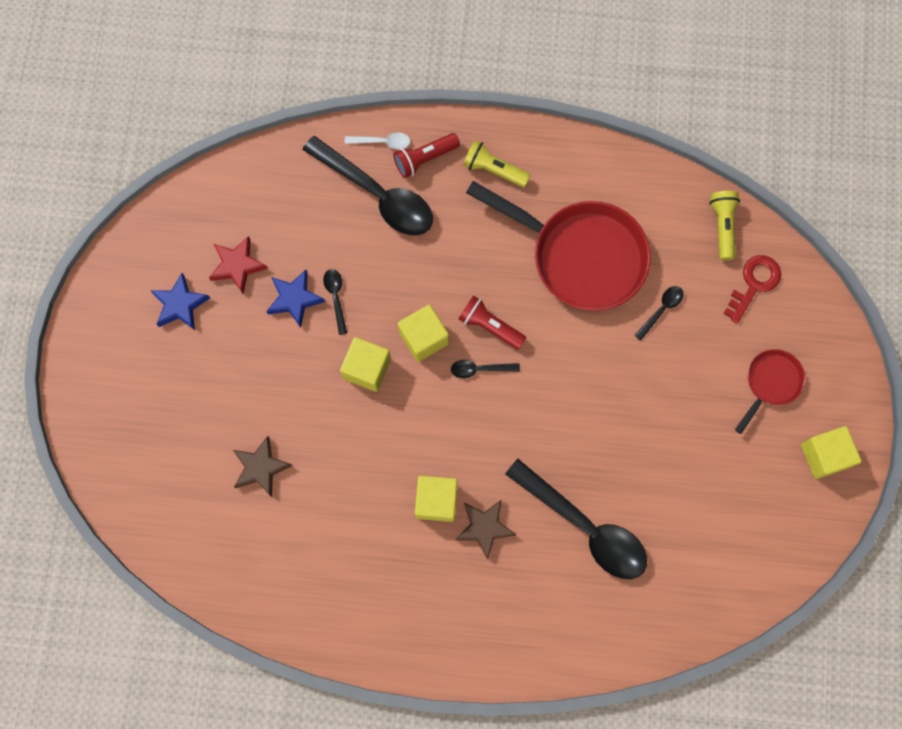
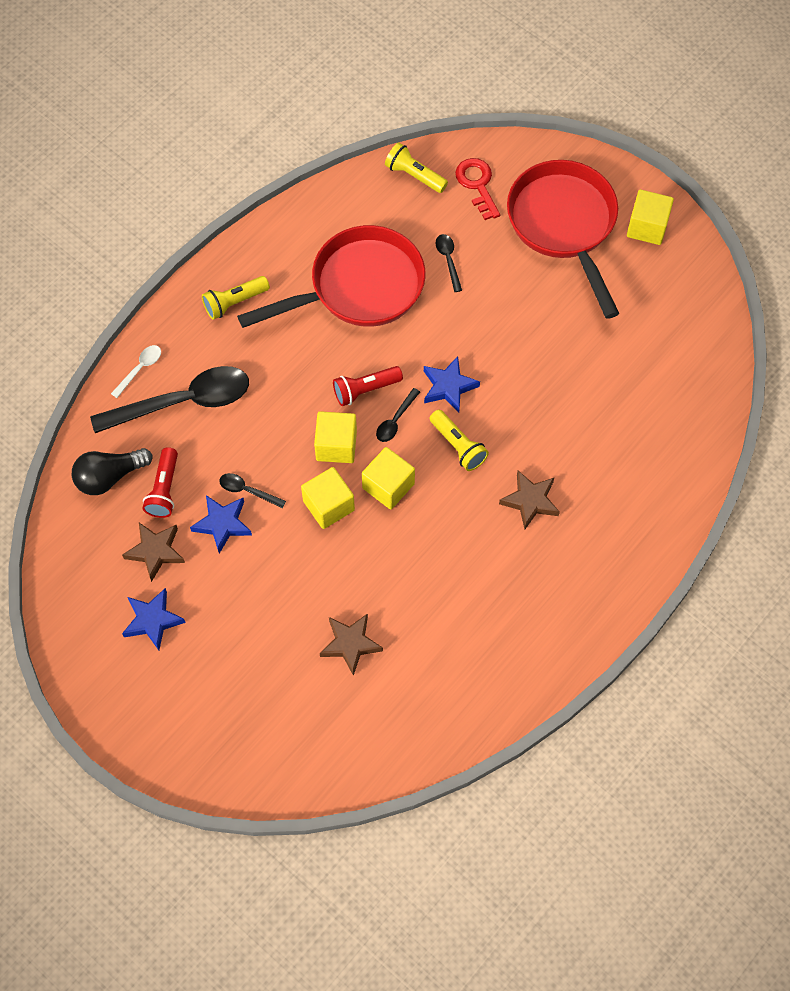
camera: 55 degrees left, 10 degrees down
(237, 266) = (155, 551): red star -> brown star
(275, 187) = (109, 477): none -> black light bulb
(424, 159) = (182, 347): red flashlight -> red flashlight (164, 489)
(436, 501) = (481, 523): yellow cube -> yellow cube (388, 486)
(493, 435) = (458, 446): none -> yellow flashlight
(541, 391) = (448, 387): none -> blue star
(585, 527) = (583, 427): black spoon -> none
(770, 383) = (564, 225): red pan -> red pan, size x2.04

